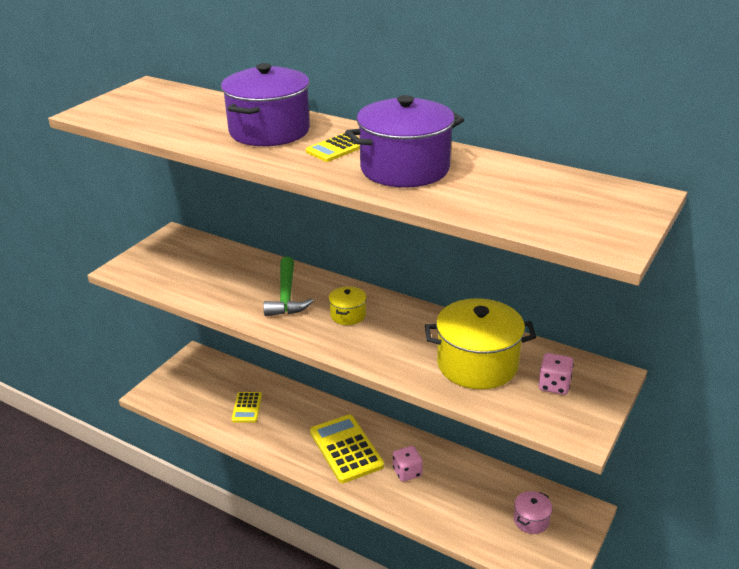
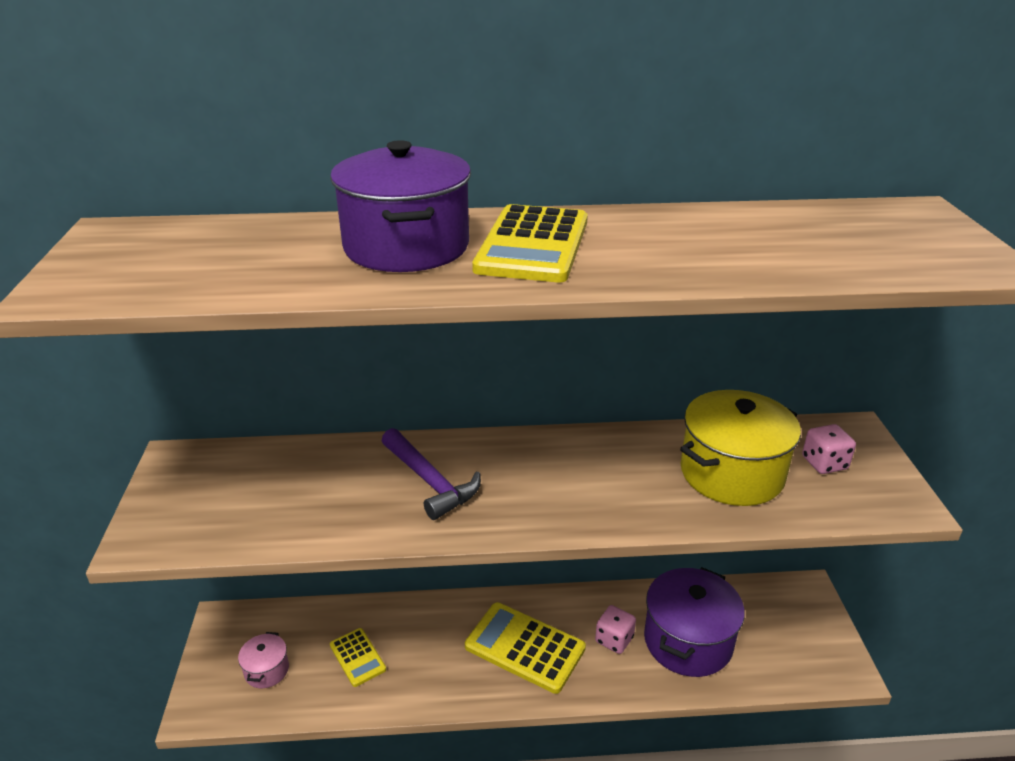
camera: 35 degrees left, 0 degrees up
(286, 296) = (430, 481): green hammer -> purple hammer
(337, 148) = (533, 245): yellow calculator -> yellow calculator, size x1.80
(348, 315) = (532, 475): yellow pot -> none
(405, 169) = (654, 247): purple pot -> purple pot (688, 641)
(531, 520) = (774, 626): pink pot -> pink pot (266, 670)

